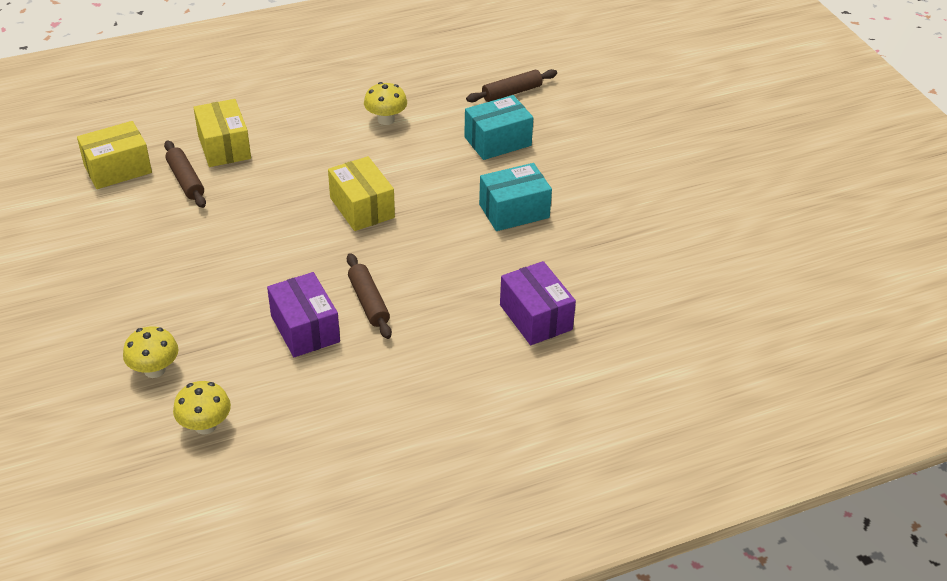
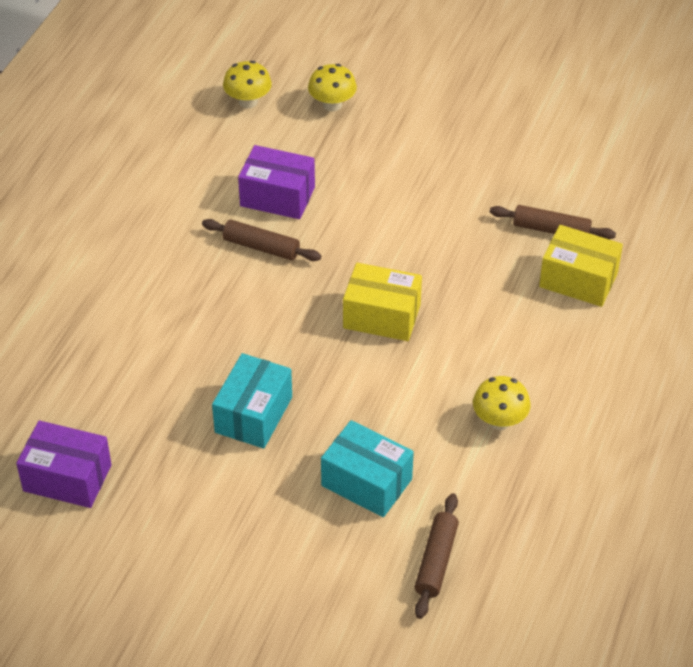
camera: 135 degrees right, 5 degrees up
(118, 169) = (615, 198): yellow box -> none
(497, 141) = (366, 482): turquoise box -> turquoise box turned 75 degrees counterclockwise
(535, 317) = (119, 330): purple box -> purple box (67, 478)

